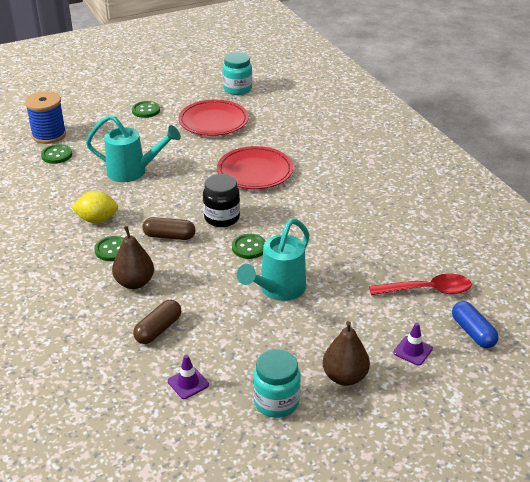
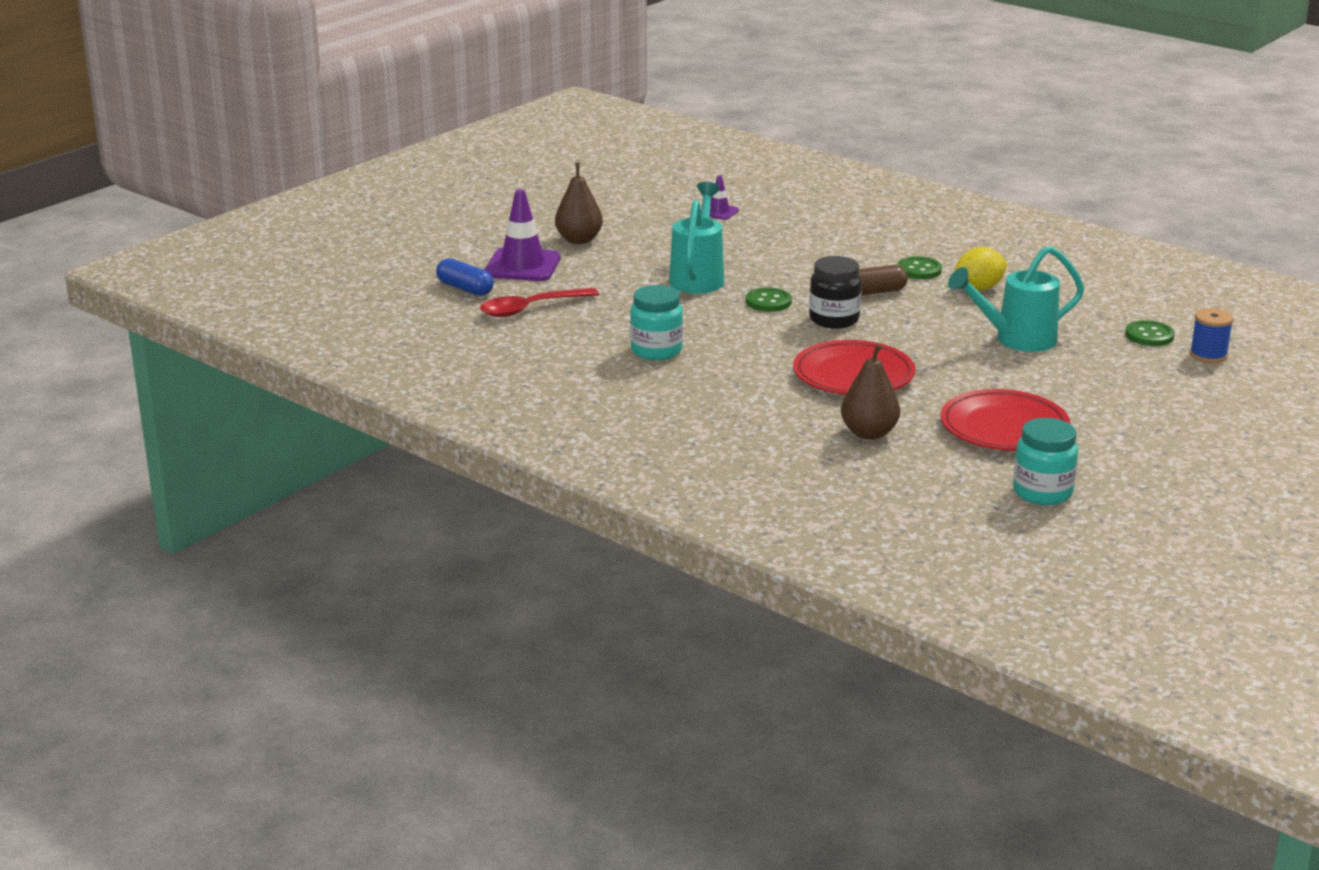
camera: 155 degrees right, 10 degrees down
(49, 135) = (1208, 355): blue spool -> blue spool, size x0.65
(134, 282) = (856, 253): brown pear -> brown pear (869, 433)
(146, 110) = (1134, 420): green button -> none
(158, 329) = (787, 232): brown capsule -> none
(276, 402) = (629, 217): turquoise jar -> turquoise jar (656, 351)
(413, 351) = (522, 266): purple traffic cone -> purple traffic cone, size x1.97

